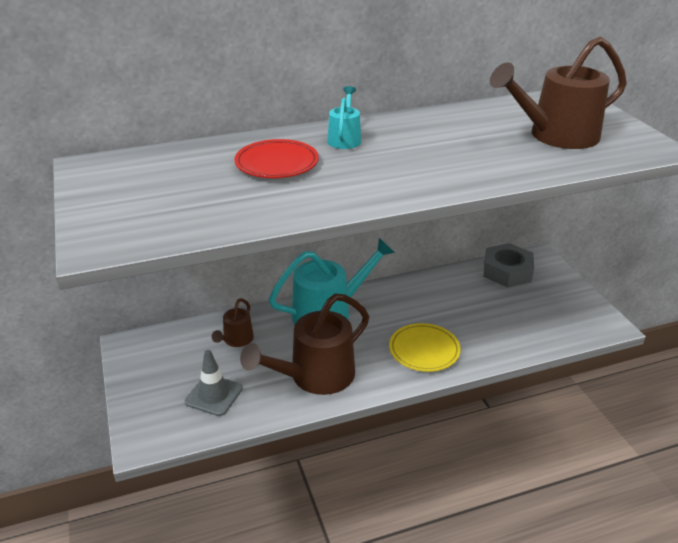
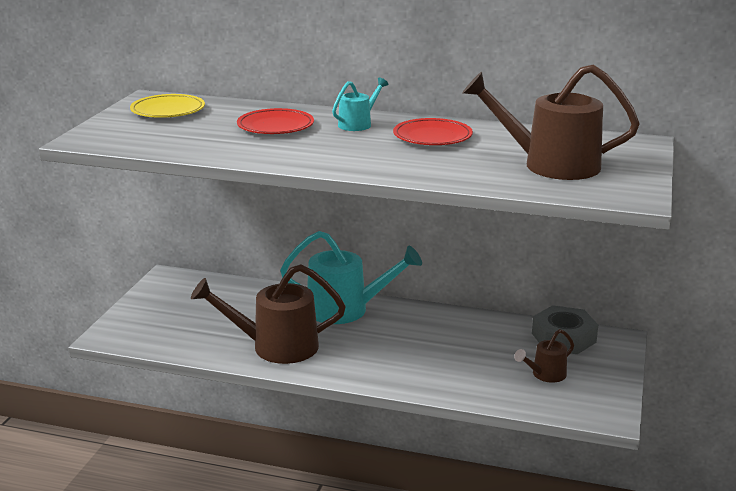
camera: 35 degrees right, 10 degrees down
(214, 395) = (186, 329): grey traffic cone -> none
(236, 340) = (247, 301): brown watering can -> brown watering can (545, 375)
(424, 350) = (391, 365): yellow plate -> yellow plate (168, 111)
(427, 135) = (432, 137): none -> red plate

